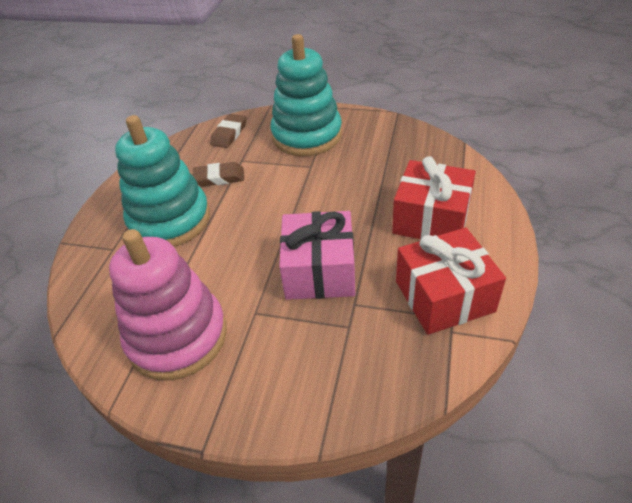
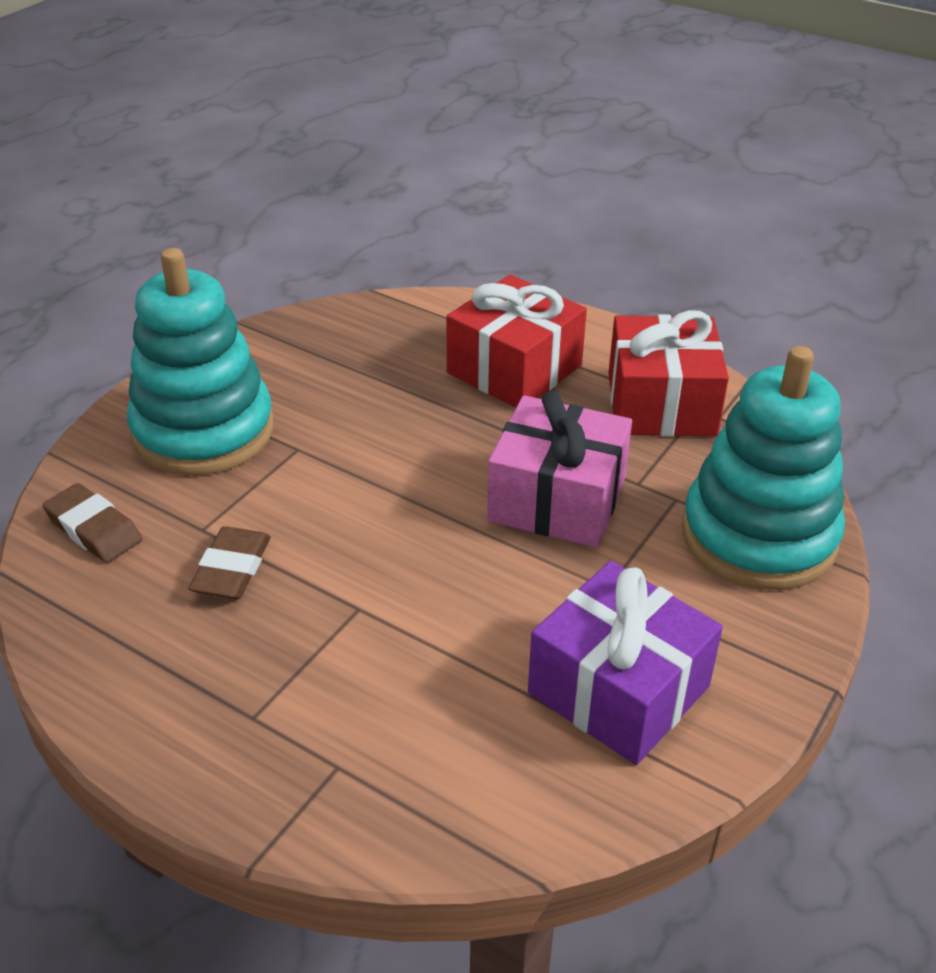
camera: 75 degrees left, 5 degrees down
(170, 220) = (311, 661): turquoise stacking toy -> turquoise stacking toy (758, 536)
(177, 337) = (618, 689): pink stacking toy -> purple gift

